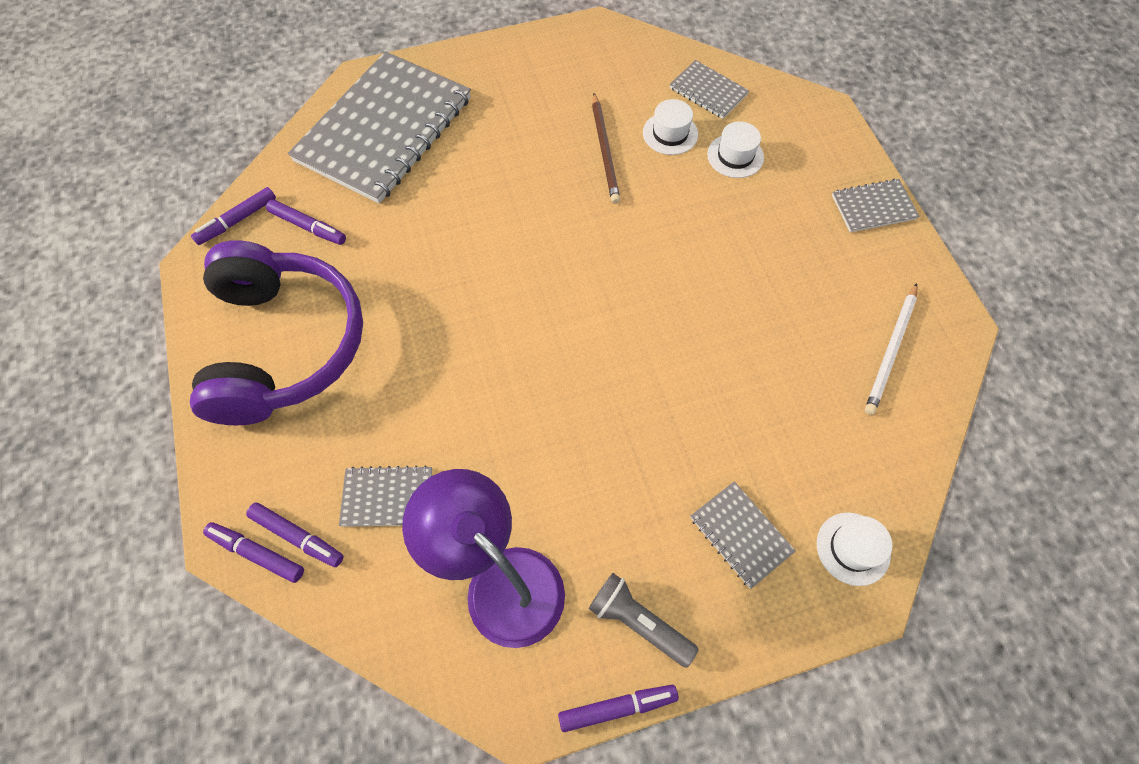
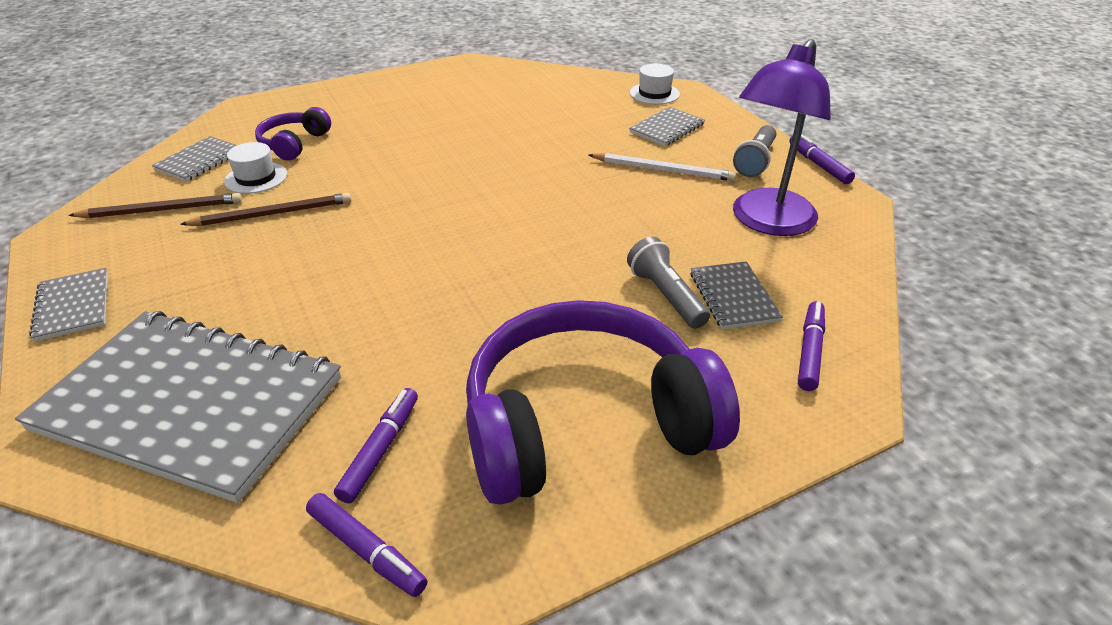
camera: 100 degrees left, 25 degrees down
(257, 553) = (847, 378): purple marker -> none
(406, 438) = (666, 296): none -> grey flashlight
(625, 80) = (162, 210): none -> brown pencil
(735, 156) = (294, 144): white hat -> purple headphones
(873, 207) = (361, 88): grey notebook -> grey notebook (73, 306)
(890, 351) = (497, 82): white pencil -> white pencil (663, 170)

